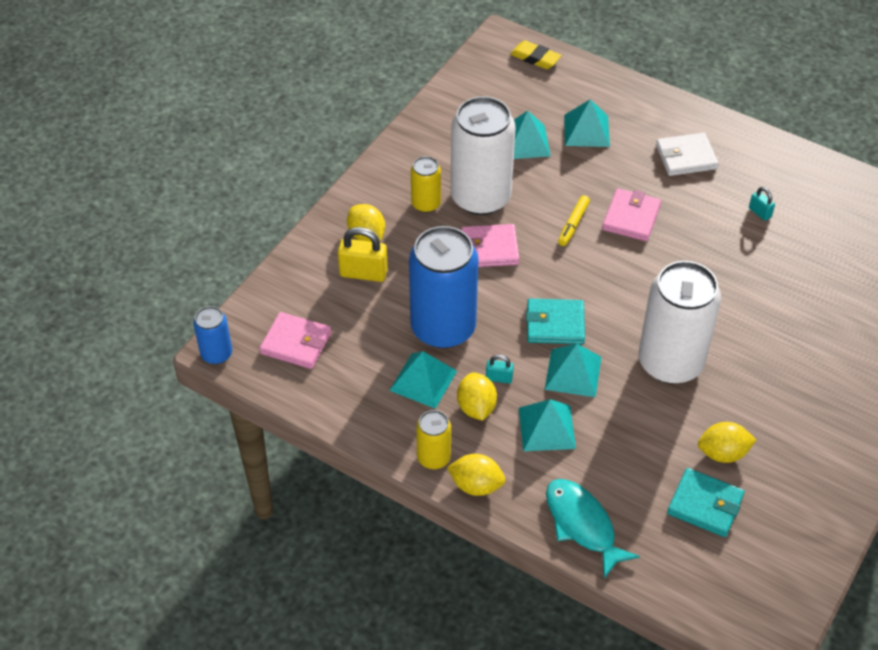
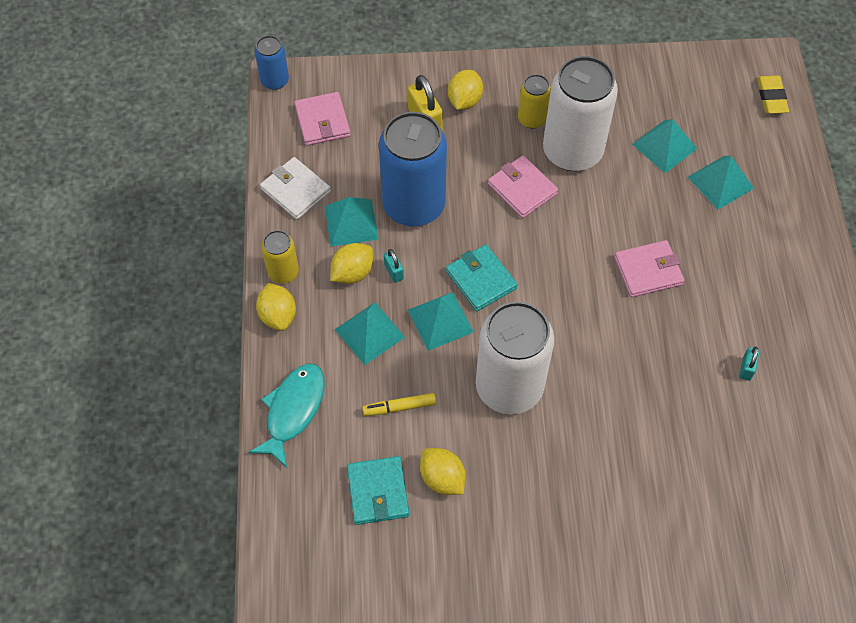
camera: 55 degrees right, 10 degrees up
(573, 224) = (601, 232): yellow marker -> yellow marker (399, 407)
(686, 157) = (760, 274): white wallet -> white wallet (295, 190)

